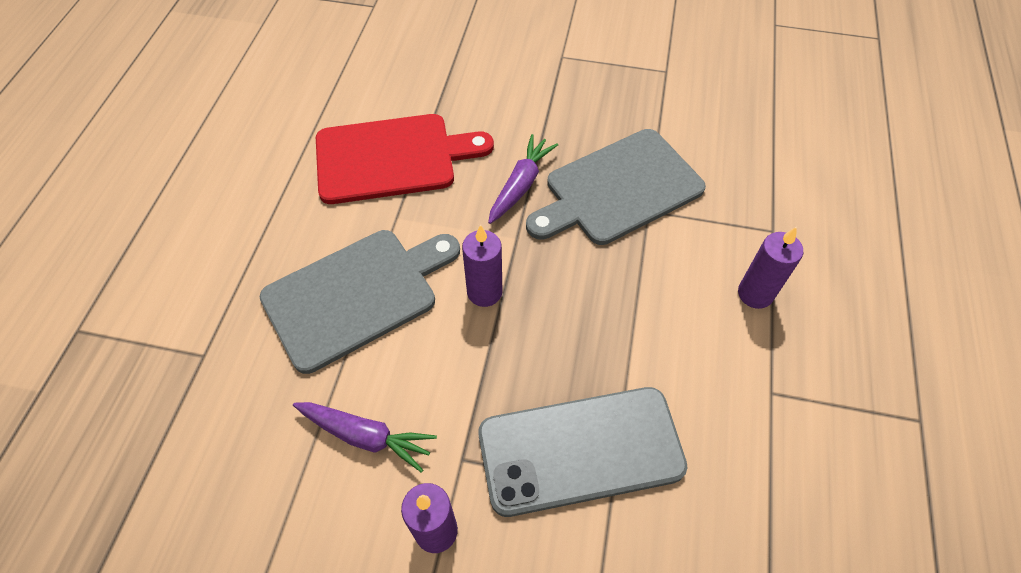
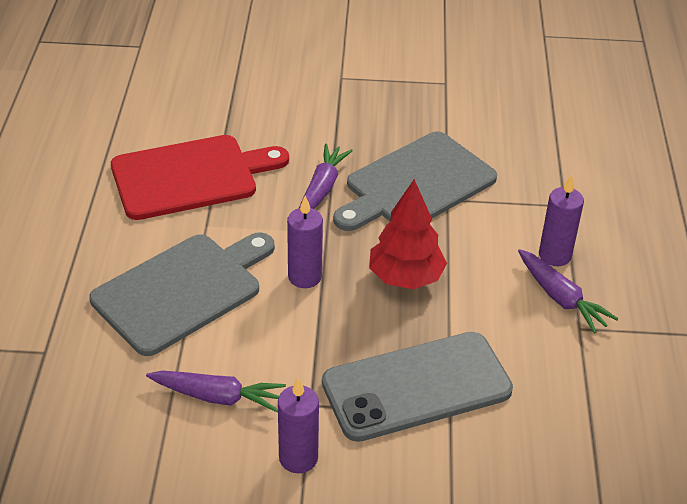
camera: 10 degrees left, 15 degrees down
(590, 305) = (405, 278): none -> red tree
(755, 350) = (560, 298): none -> purple carrot

